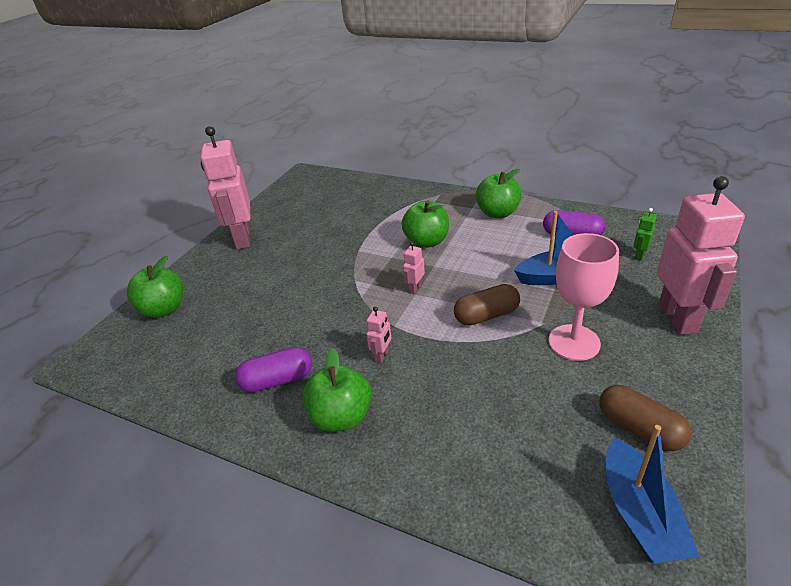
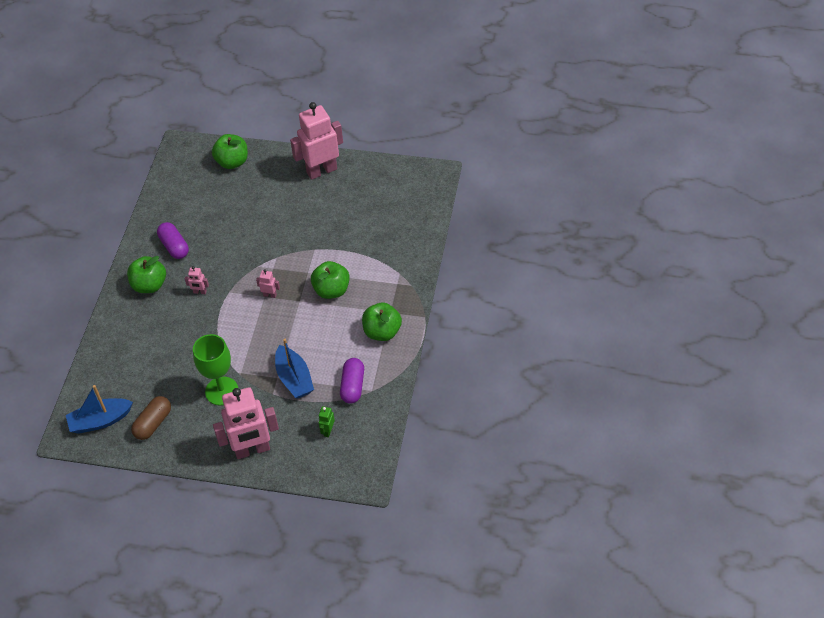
camera: 75 degrees right, 15 degrees up
(486, 315) = (244, 341): brown capsule -> none
(574, 342) = (221, 391): pink goblet -> green goblet
(639, 255) = (328, 431): green robot -> green robot turned 90 degrees counterclockwise

